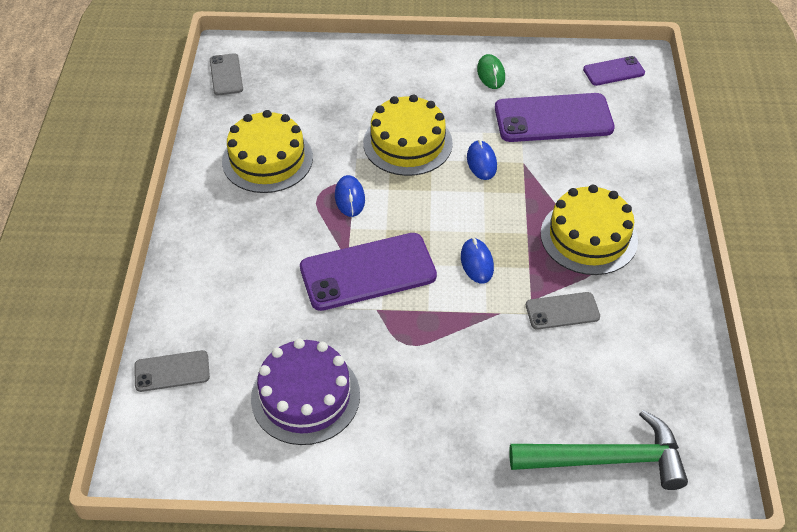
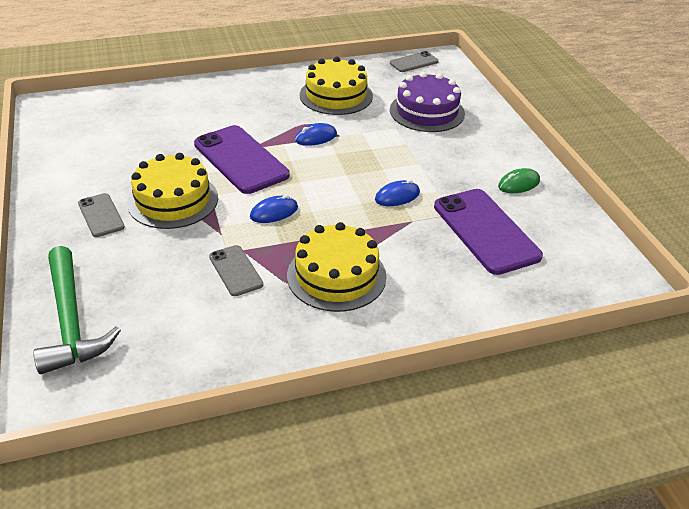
camera: 70 degrees right, 10 degrees down
(172, 371) = (123, 100): grey phone -> grey phone (101, 215)
(305, 396) = (112, 154): purple cake -> purple cake (427, 111)
(407, 143) = (395, 154): yellow cake -> yellow cake (173, 200)
(613, 71) = (591, 263): purple phone -> none

